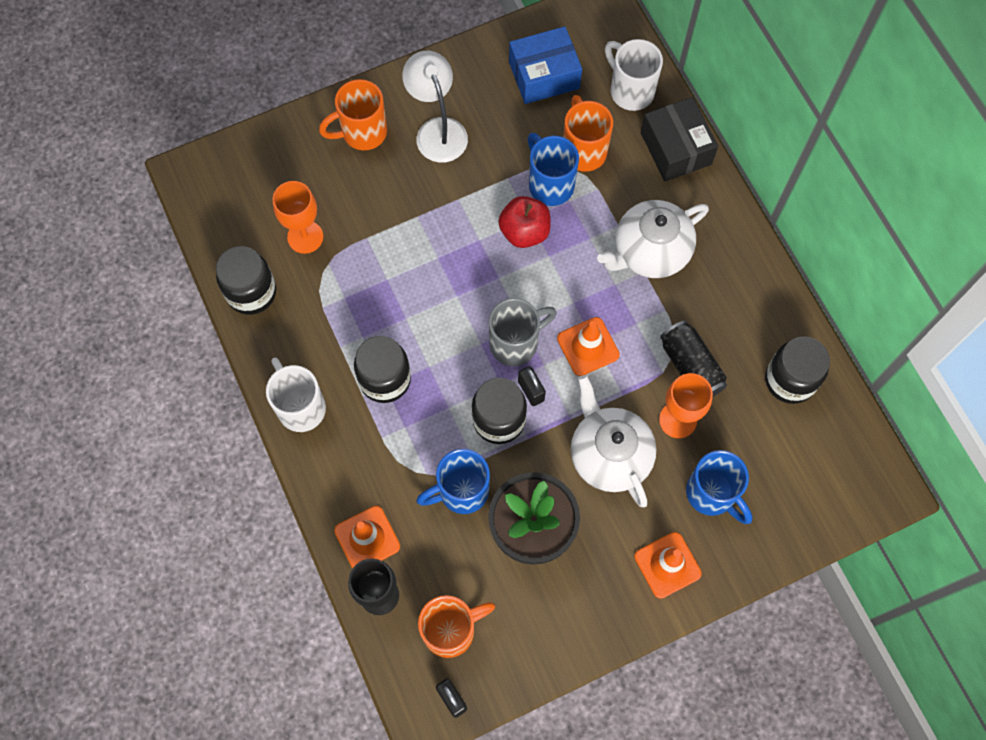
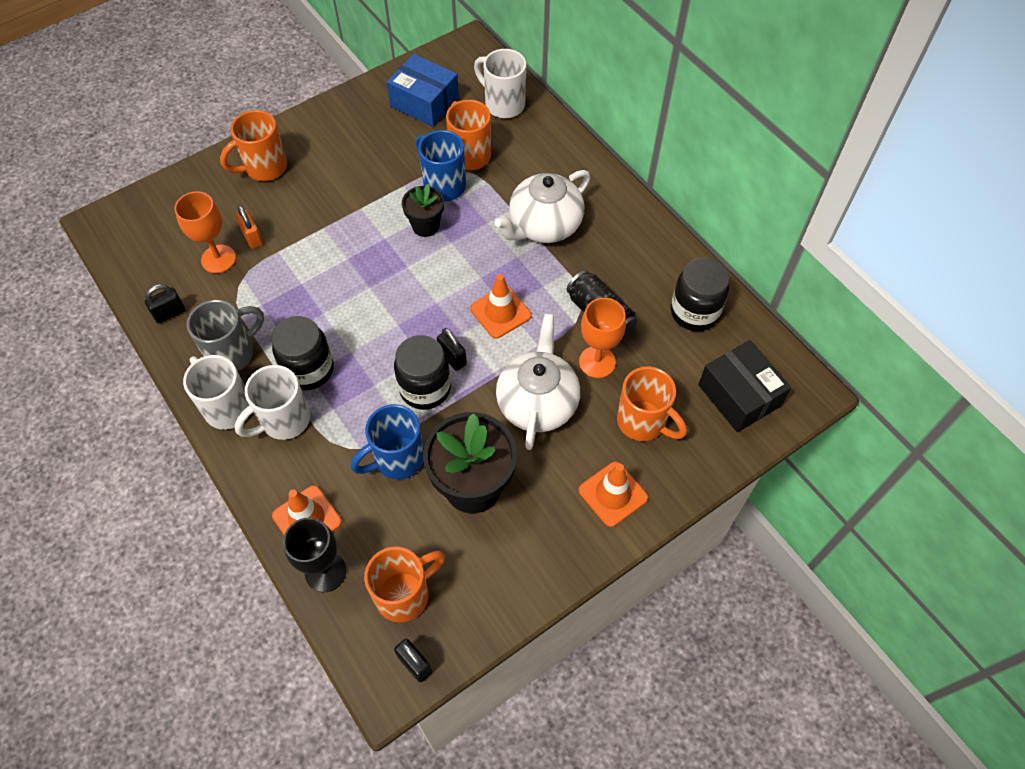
camera: 10 degrees left, 10 degrees down
(251, 292) = (170, 313): black jar -> black padlock
(342, 217) = (252, 237): none -> orange padlock
(355, 431) = (284, 420): none -> white mug
(437, 130) = (334, 157): white lamp -> none
(515, 343) = (431, 319): grey mug -> grey mug (233, 353)
(524, 232) = (426, 226): red apple -> black flower pot
(544, 75) = (424, 102): blue box -> blue box turned 60 degrees clockwise
(609, 455) = (537, 403): white teapot -> white teapot turned 45 degrees clockwise
(676, 148) = (552, 142): black box -> black box (739, 395)
(712, 494) = (643, 422): blue mug -> orange mug

